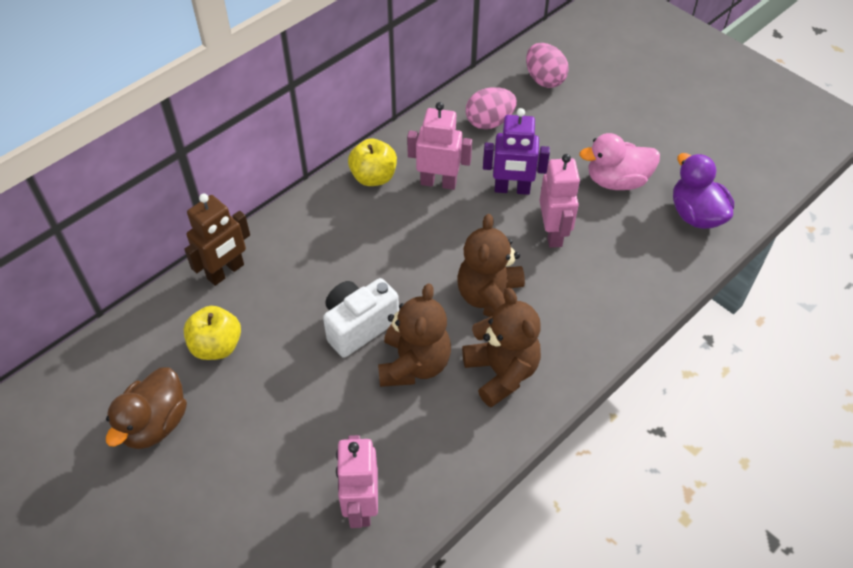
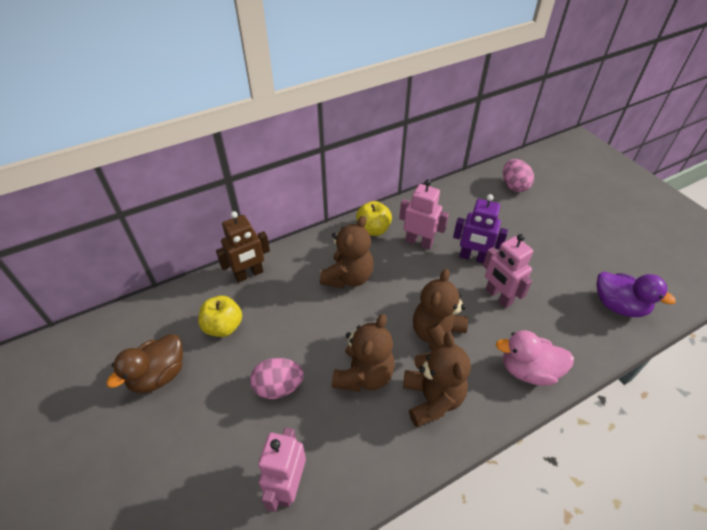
camera: 15 degrees right, 5 degrees down
(359, 248) = (348, 277): none -> brown teddy bear
(359, 326) = (330, 335): white camera -> none
(489, 122) = (466, 207): pink egg -> pink egg (278, 387)
(553, 233) = (498, 296): pink robot -> pink robot turned 135 degrees clockwise
(617, 181) = (556, 267): pink duck -> pink duck (528, 370)
(696, 214) = (618, 306): purple duck -> purple duck turned 135 degrees clockwise

